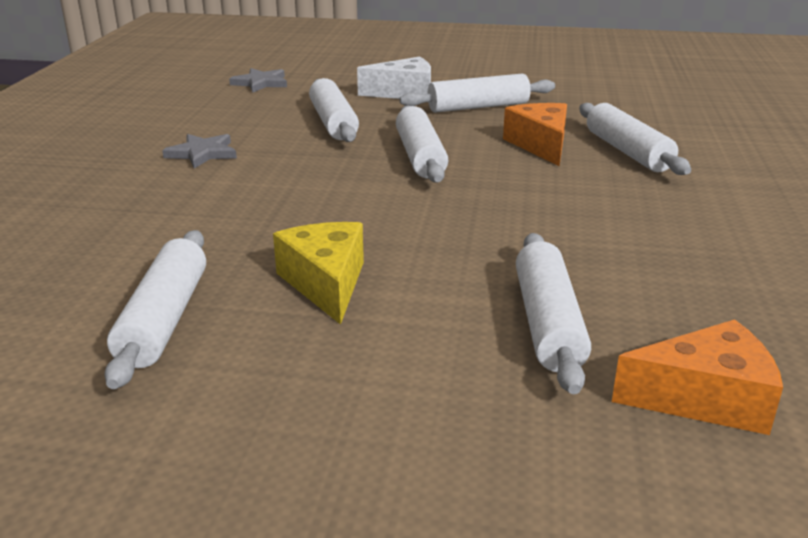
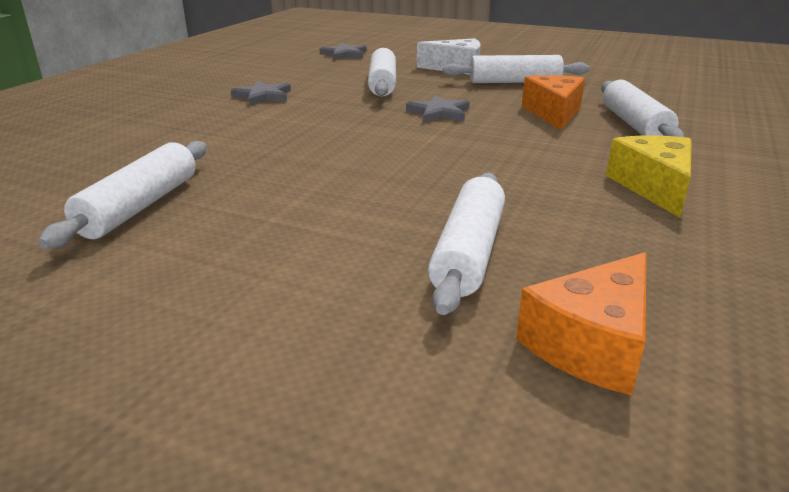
camera: 15 degrees right, 0 degrees up
(325, 283) = (290, 196): yellow cheese -> yellow cheese (653, 187)
(420, 156) = (439, 113): white rolling pin -> grey star
(705, 398) = (592, 344): orange cheese -> orange cheese turned 120 degrees clockwise

